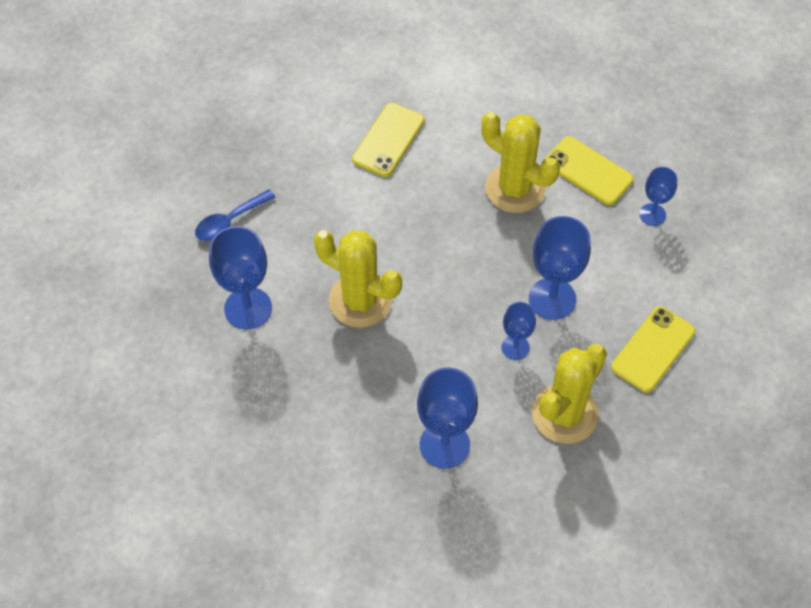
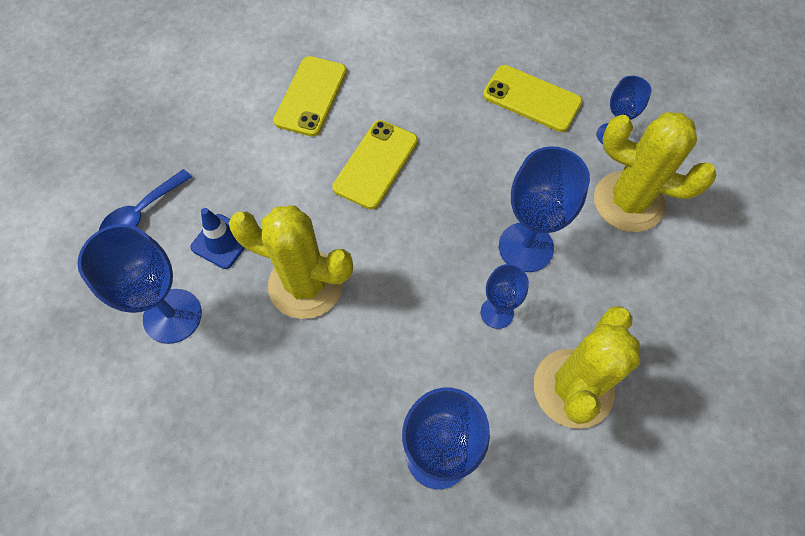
camera: 10 degrees left, 5 degrees up
(295, 255) = (222, 241): none -> blue traffic cone
(515, 188) = (457, 128): yellow cactus -> yellow cactus (628, 202)
(653, 349) = (653, 289): yellow phone -> yellow phone (375, 164)

